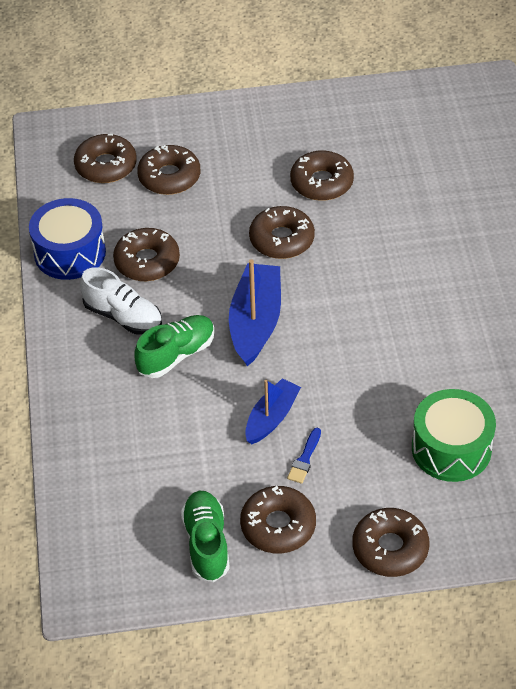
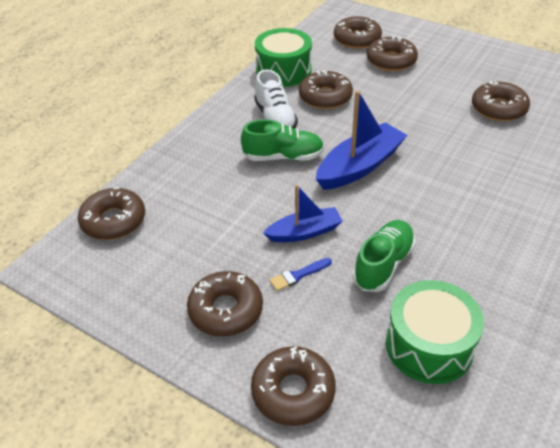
camera: 40 degrees right, 5 degrees down
(70, 253) = (283, 71): blue drum -> green drum
(206, 544) = (163, 287): green shoe -> green shoe (383, 264)
(282, 239) = (433, 127): brown donut -> brown donut (113, 221)

